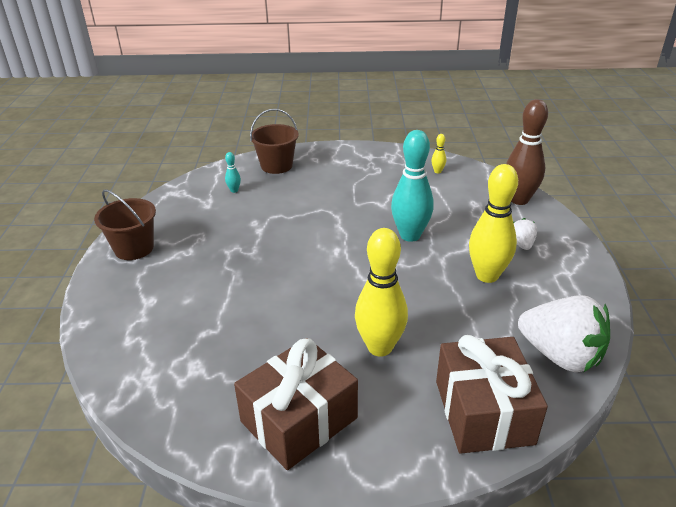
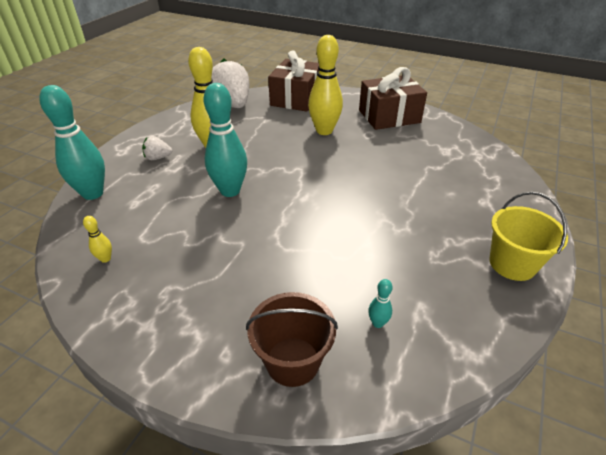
camera: 155 degrees left, 5 degrees up
(134, 248) = (512, 264): brown bucket -> yellow bucket
(519, 200) = (93, 193): brown bowling pin -> turquoise bowling pin
(521, 244) = (158, 158): white strawberry -> white strawberry turned 60 degrees clockwise

